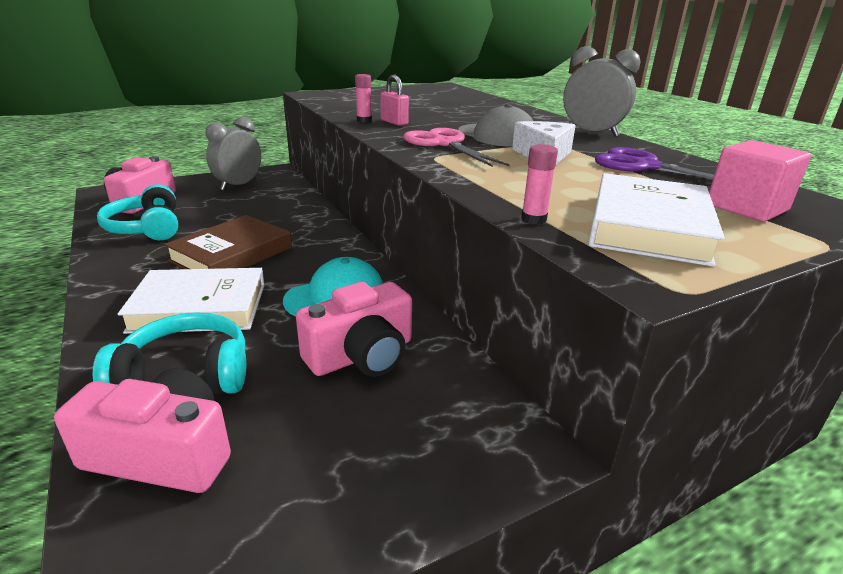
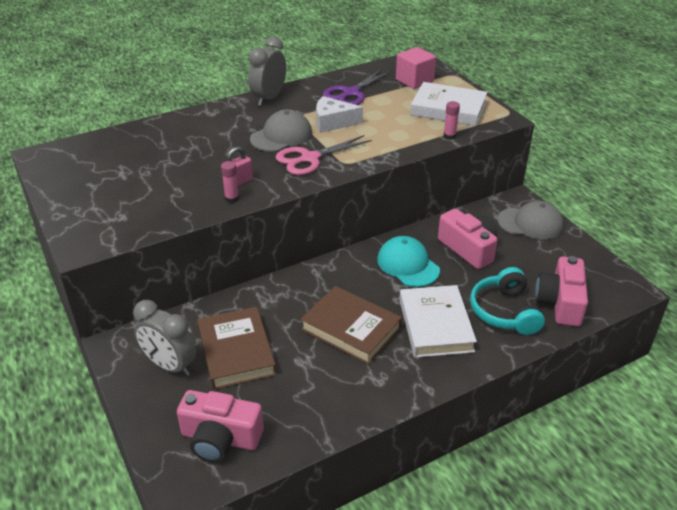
camera: 90 degrees left, 10 degrees up
(147, 228) = (299, 404): turquoise headphones -> none
(237, 205) = (236, 352): none -> brown book
(439, 455) = (530, 223): none -> grey cap

